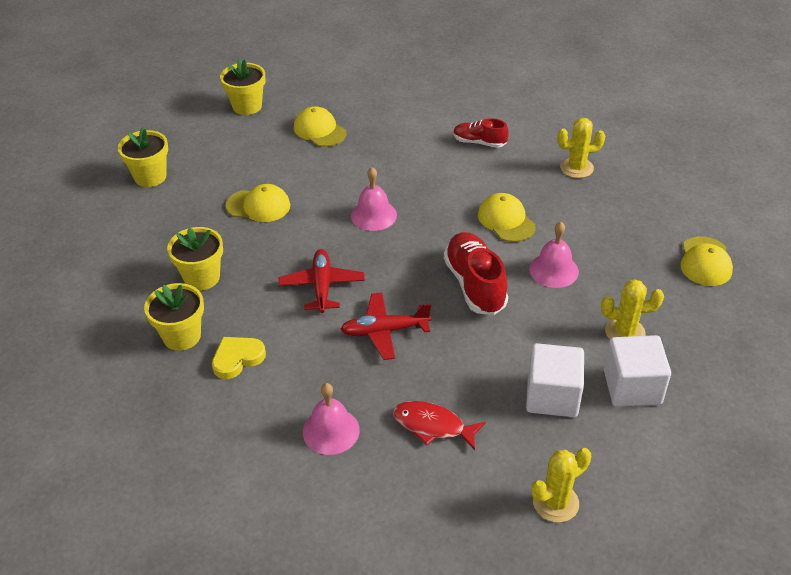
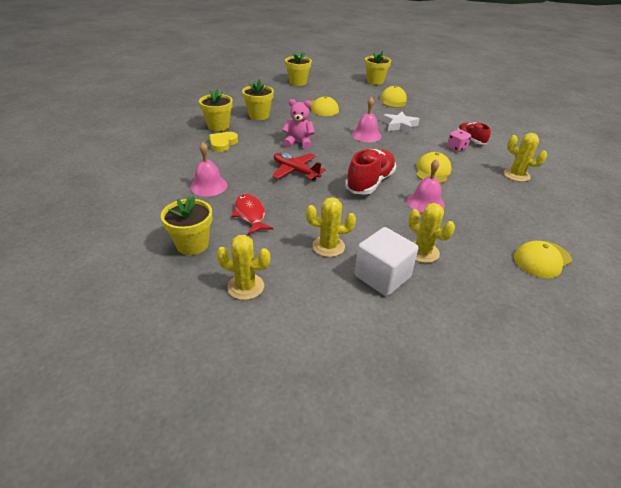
camera: 45 degrees right, 5 degrees down
(237, 359) = (223, 143): yellow heart -> yellow heart turned 75 degrees counterclockwise
(322, 286) = (298, 143): red plane -> pink teddy bear
(385, 172) = (399, 126): none -> white star
(441, 510) = (192, 244): none -> yellow flower pot
(483, 167) = (456, 148): none -> pink dice
(552, 396) = (328, 246): white cube -> yellow cactus

